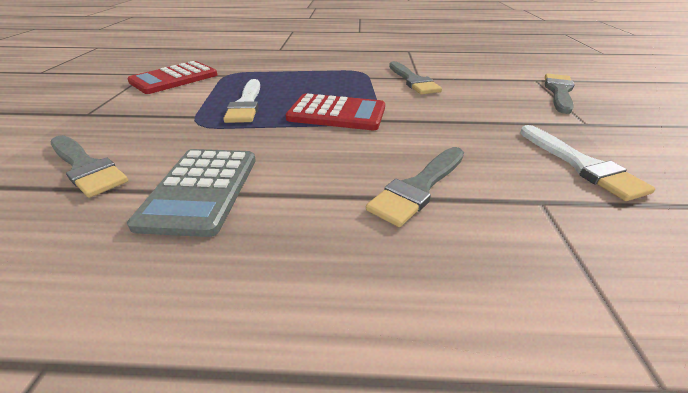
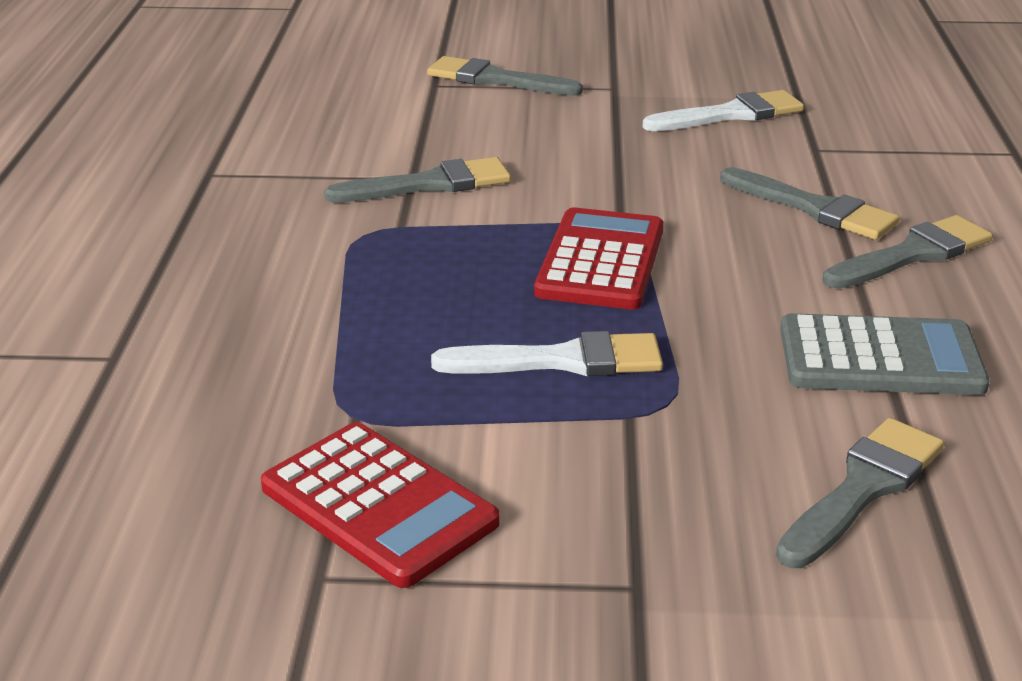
camera: 90 degrees left, 5 degrees down
(344, 229) = (912, 254): none -> grey brush

